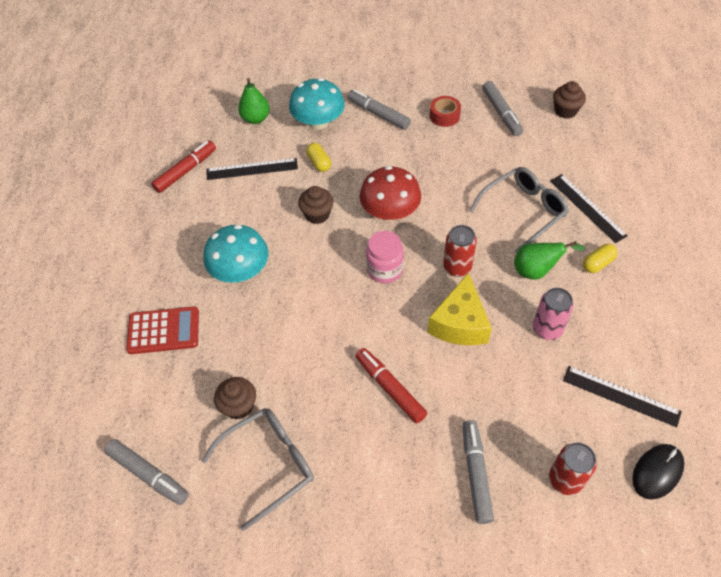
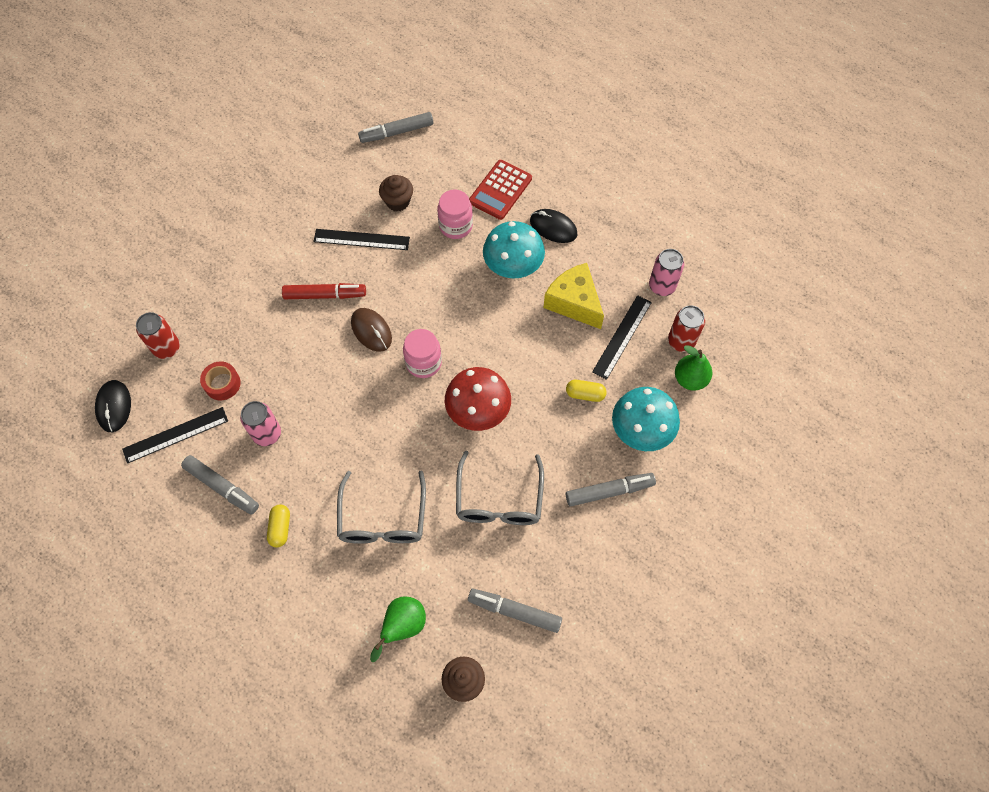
camera: 125 degrees right, 10 degrees up
(178, 267) = (553, 227): none -> black mouse
(186, 171) = (662, 286): red marker -> pink can
(231, 338) = (456, 226): none -> pink jar
(269, 465) = (341, 195): grey glasses -> grey glasses (499, 499)
(317, 214) = (524, 353): brown cupcake -> none
(390, 326) = (371, 330): none -> brown mouse
(444, 116) = (556, 552): red tape -> red tape (222, 384)
(457, 267) = (377, 417): red can -> red can (681, 341)
(459, 323) = (329, 378): yellow cheese -> yellow cheese (574, 302)
(476, 473) = (222, 301): grey marker -> grey marker (222, 487)
(536, 271) = (319, 473): green pear -> green pear (402, 626)
(587, 207) = (337, 578): black ruler -> black ruler (361, 239)

